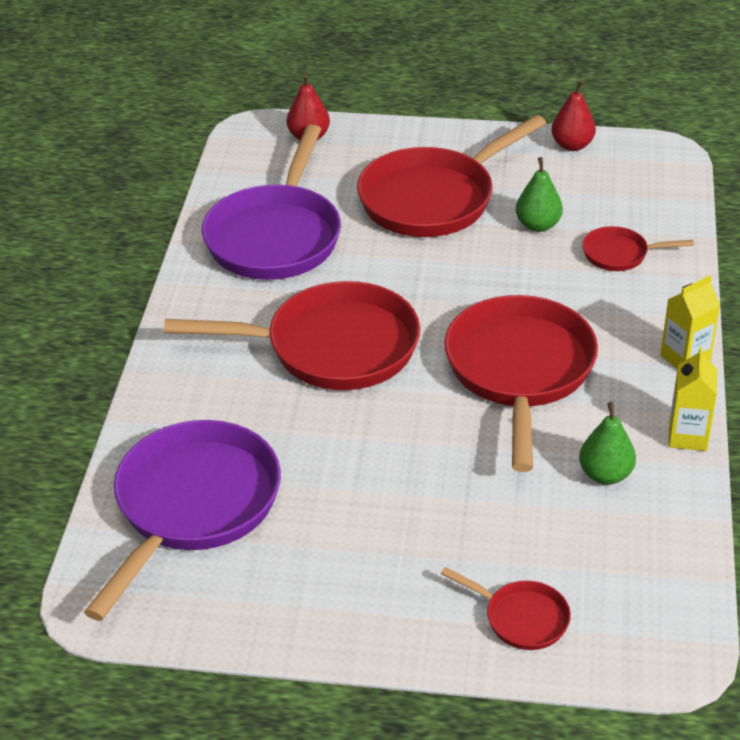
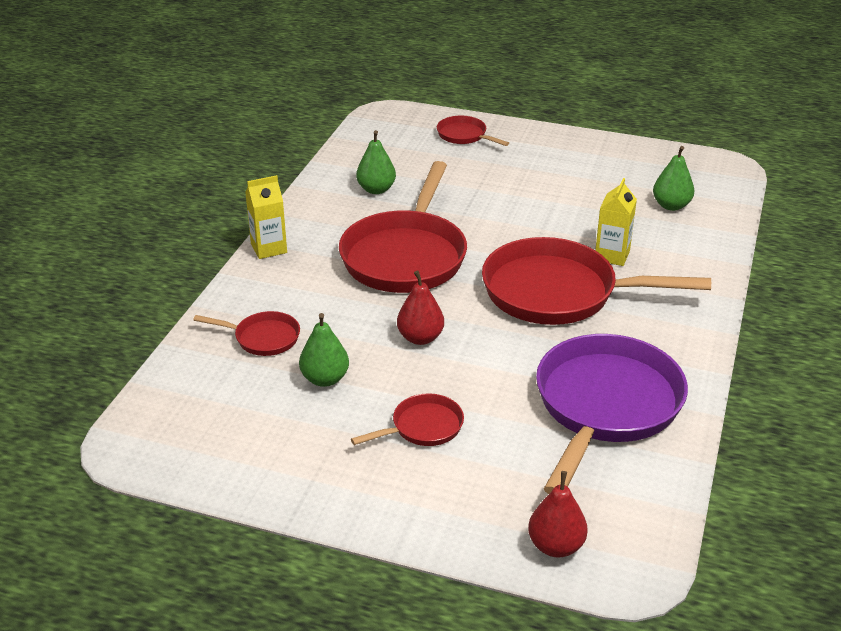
camera: 170 degrees left, 5 degrees down
(193, 506) = (671, 206): purple pan -> green pear
(433, 199) = (423, 427): red pan -> red pan, size x0.46
(572, 145) = (229, 476): red pear -> red pear (420, 338)
(688, 436) = (304, 202): yellow carton -> yellow carton (612, 255)

